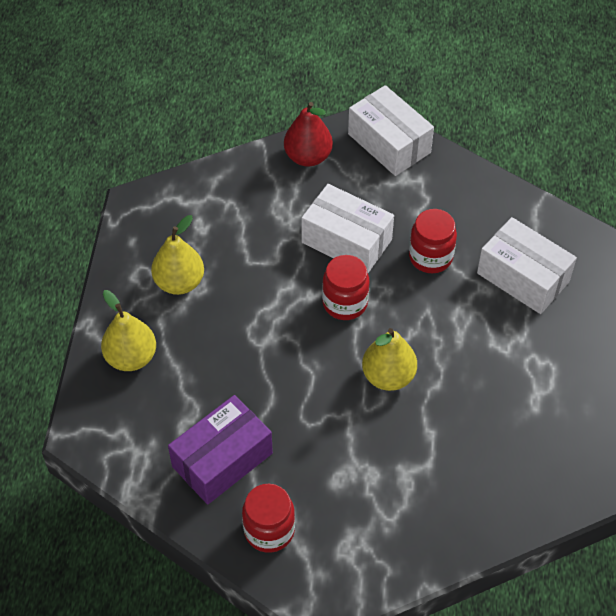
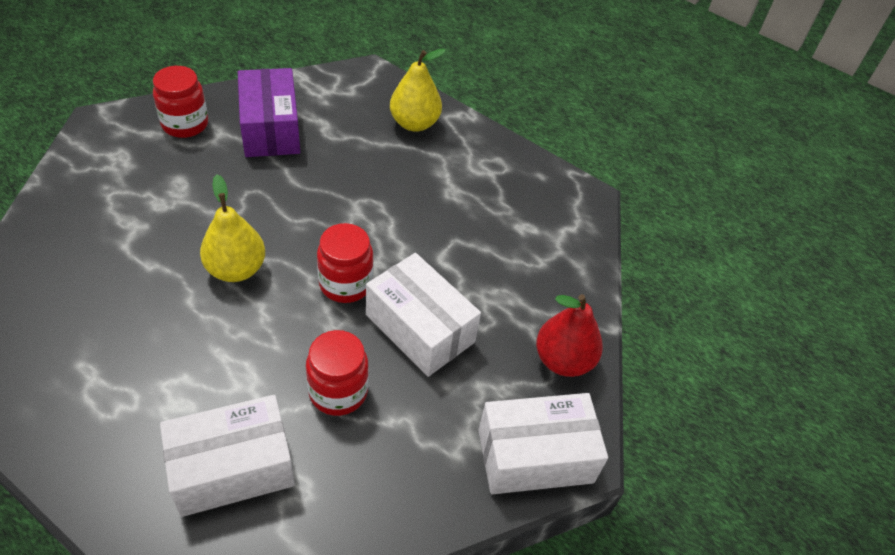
camera: 115 degrees right, 5 degrees down
(179, 282) = (468, 183): yellow pear -> none
(346, 241) = (420, 328): white box -> white box turned 75 degrees clockwise

